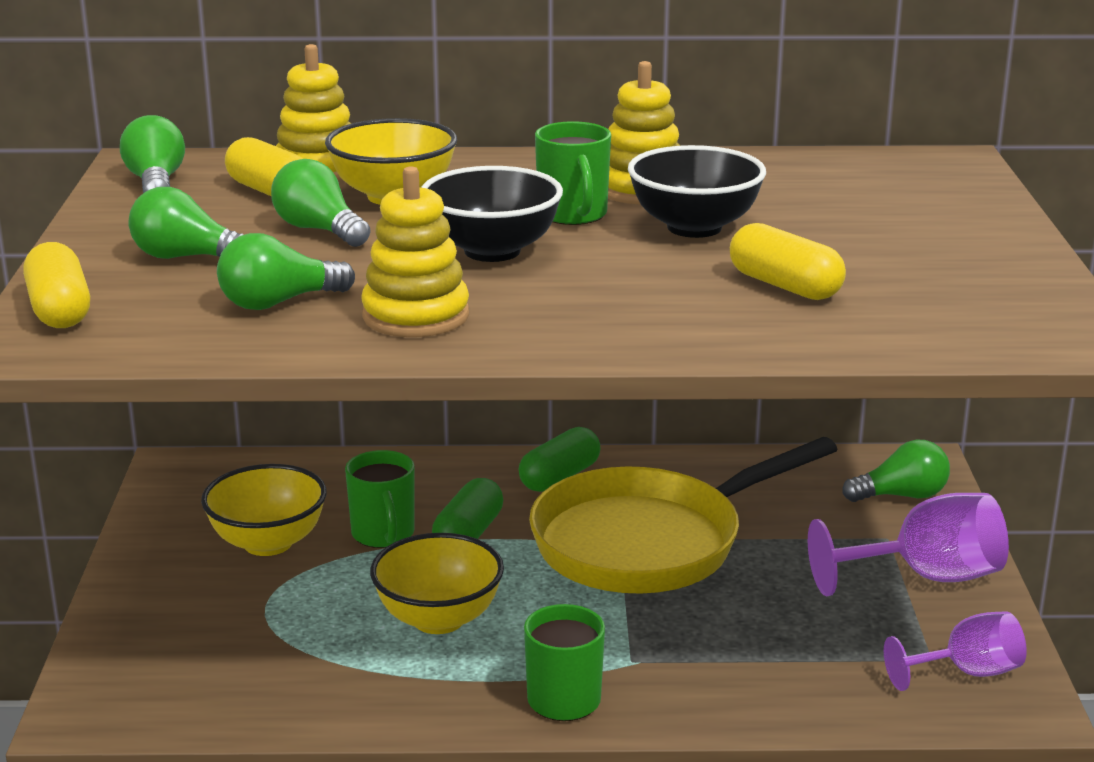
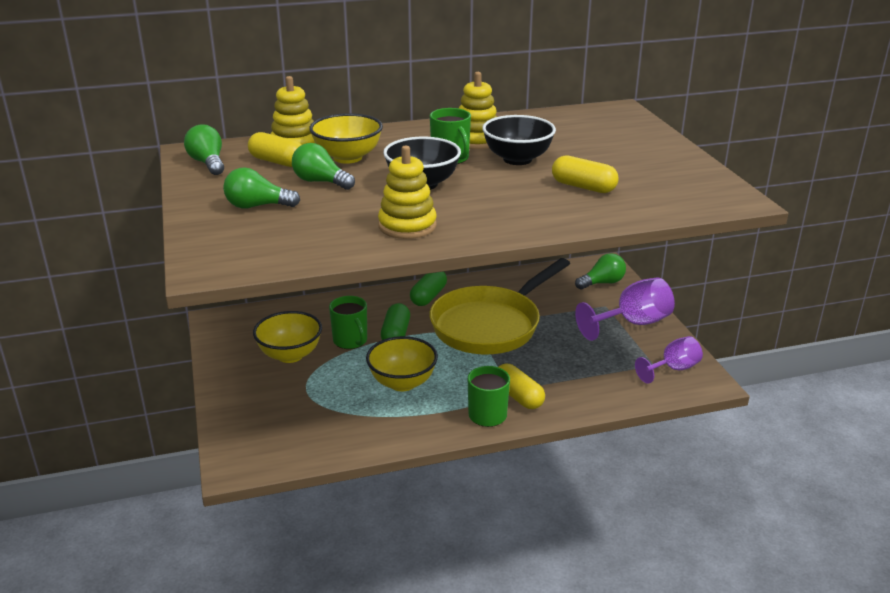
camera: 15 degrees left, 5 degrees up
(60, 310) = (206, 246): yellow capsule -> yellow capsule (518, 396)
(278, 303) = (328, 227): green light bulb -> none

